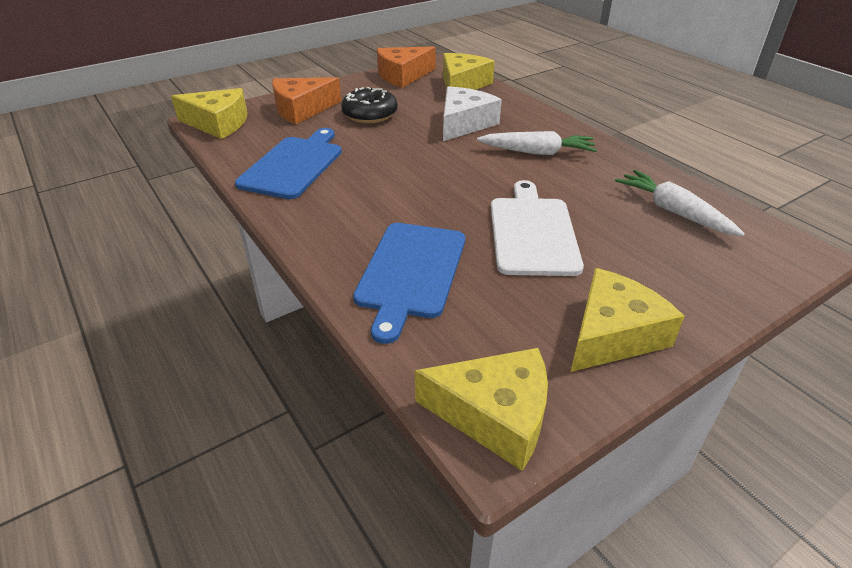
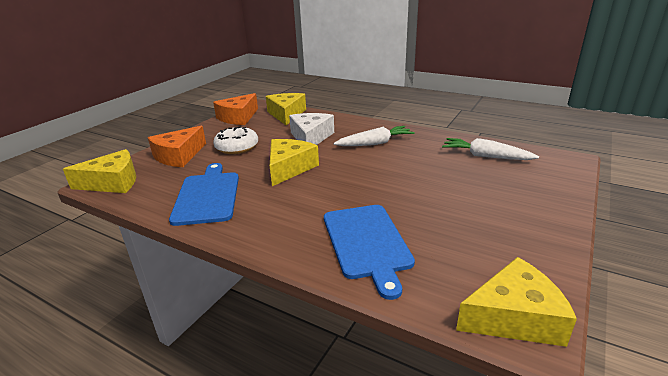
camera: 25 degrees left, 10 degrees down
(370, 114) = (237, 147): black donut -> white donut
(532, 232) = (419, 191): white cutting board -> none
(613, 334) = (527, 237): yellow cheese -> yellow cheese (289, 168)

